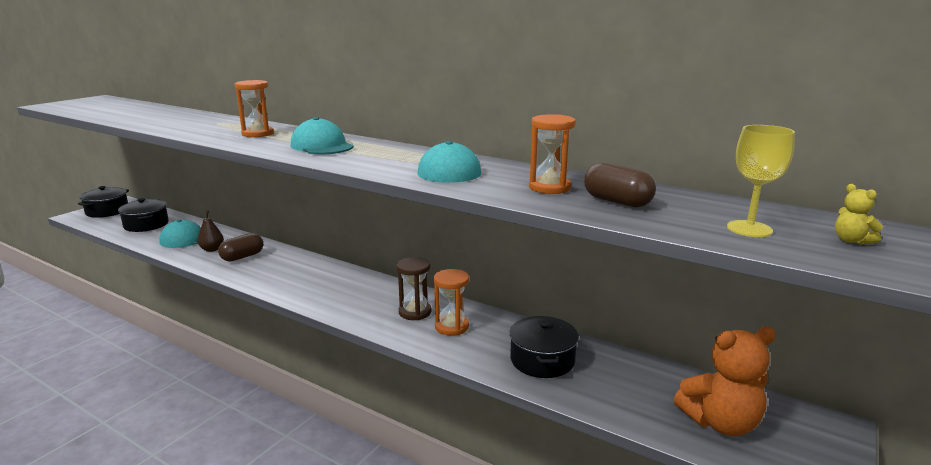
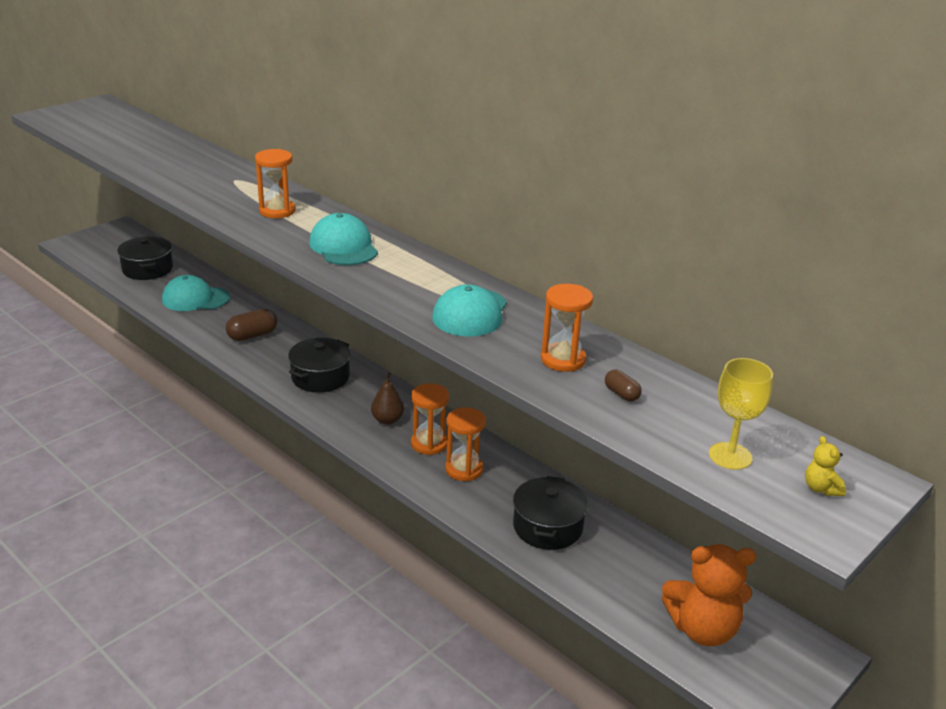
camera: 10 degrees right, 10 degrees up
(107, 211) = (103, 240): black pot -> black pot (320, 377)
(212, 249) = (219, 319): brown pear -> brown pear (387, 420)
(415, 312) = (429, 444): brown hourglass -> orange hourglass
(617, 202) = (621, 394): brown capsule -> brown capsule, size x0.56

